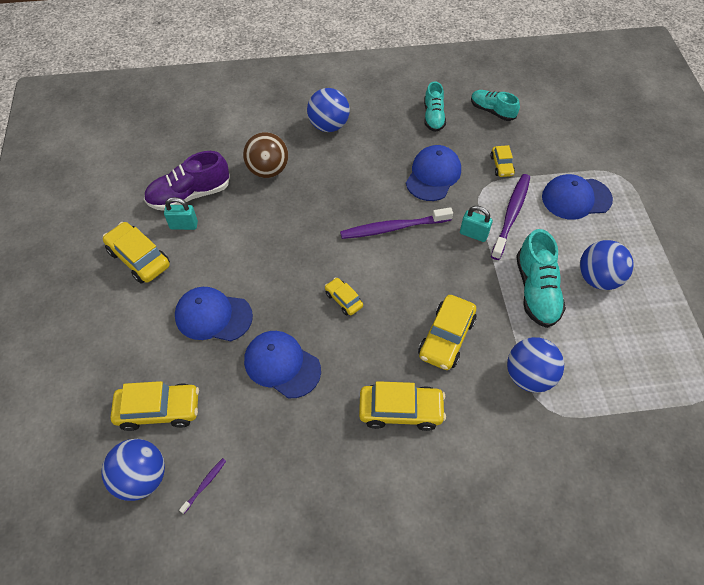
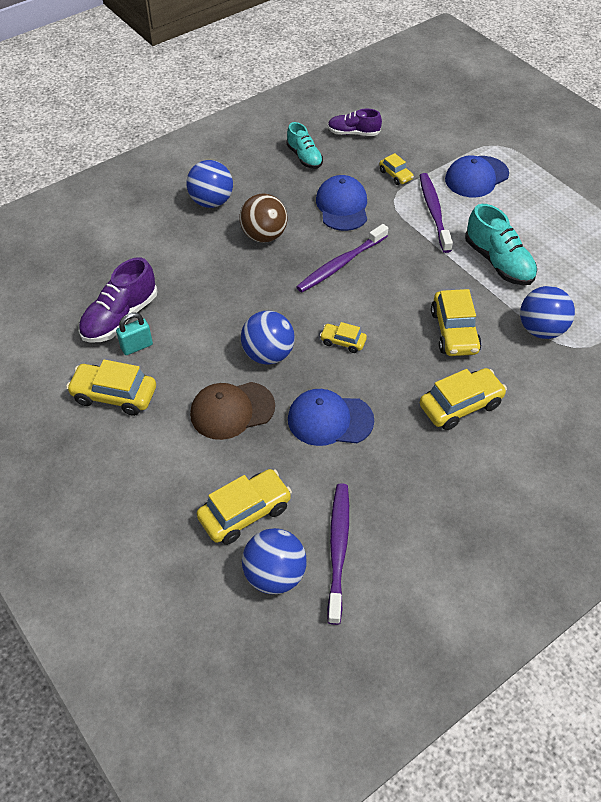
camera: 30 degrees left, 5 degrees down
(205, 484) = (338, 549): purple toothbrush -> purple toothbrush, size x2.23
(213, 316) = (232, 410): blue cap -> brown cap
(268, 170) = (183, 263): brown ball -> brown ball (264, 236)
(473, 234) = (414, 240): turquoise padlock -> none
(492, 111) = (353, 133): turquoise shoe -> purple shoe
(597, 278) = (539, 232): blue ball -> blue ball (268, 354)

